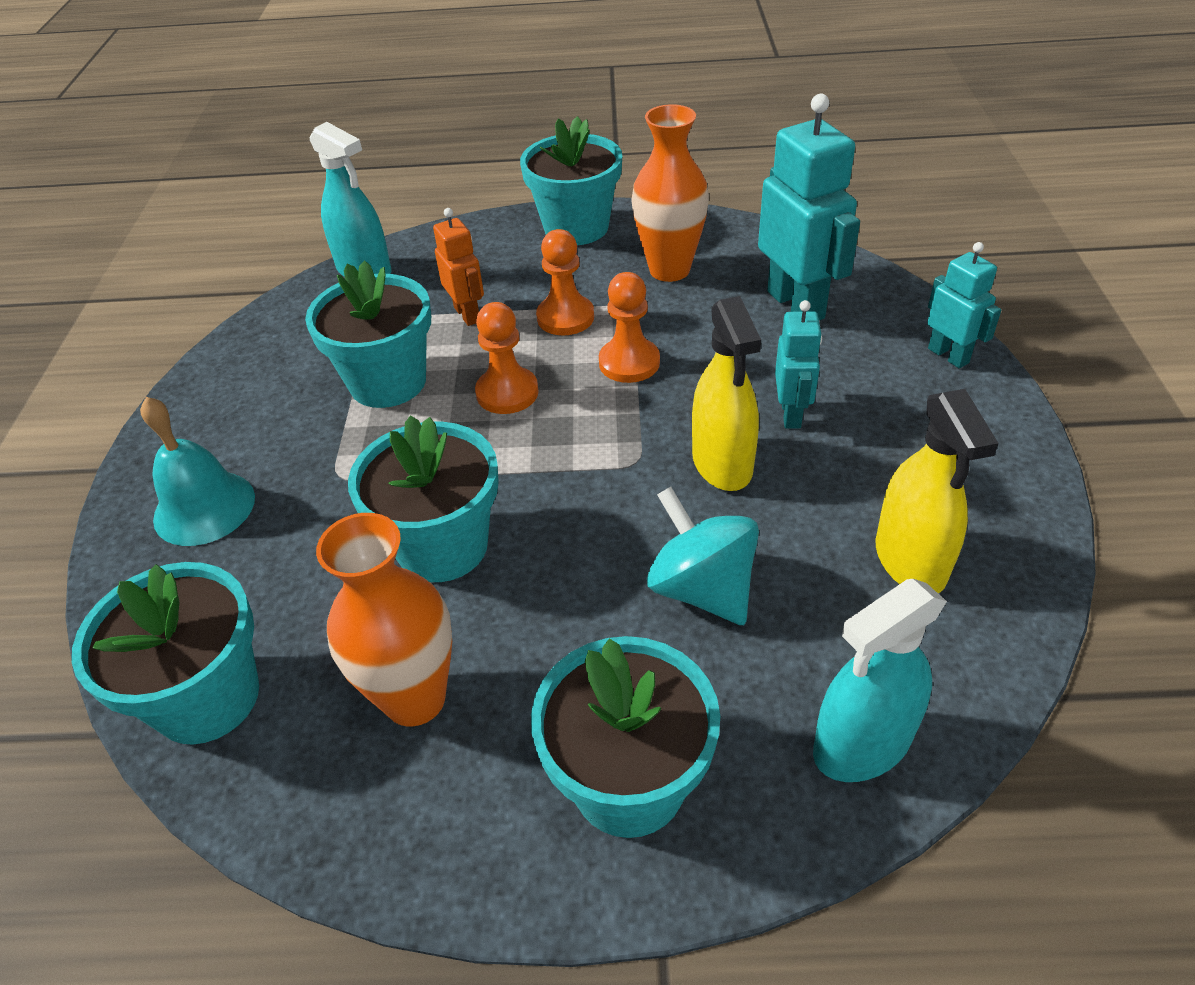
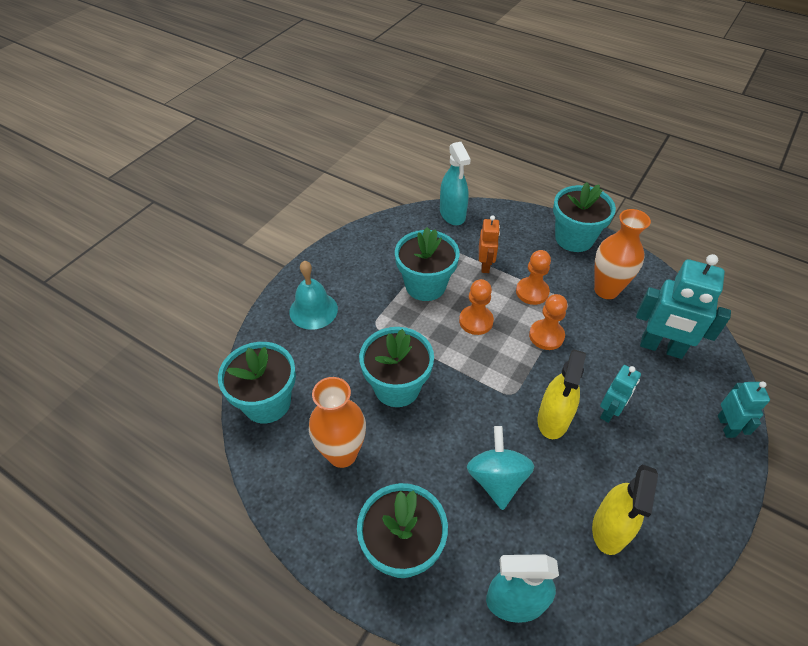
camera: 30 degrees right, 5 degrees up
(796, 304) = (661, 348): turquoise robot -> turquoise robot turned 105 degrees clockwise

